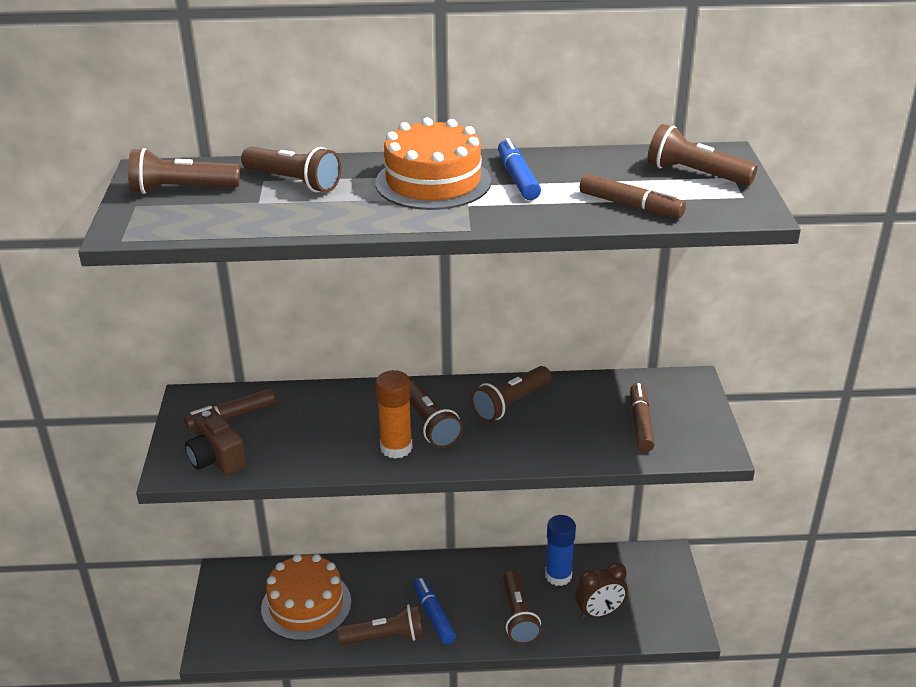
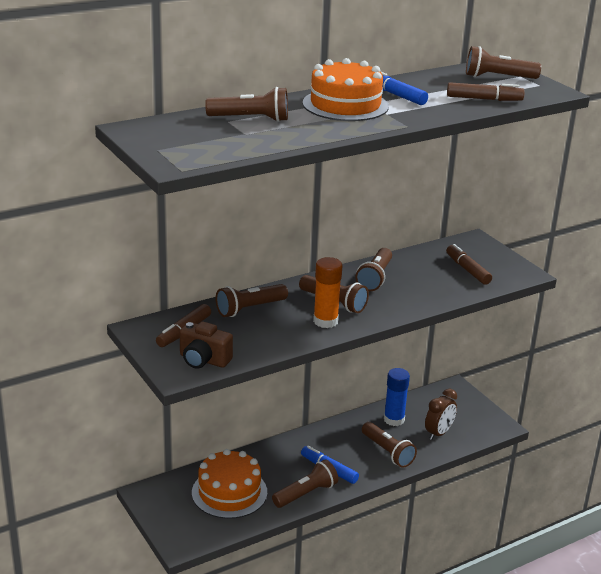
camera: 30 degrees left, 5 degrees down
(182, 190) = (176, 135): brown flashlight -> brown flashlight (250, 309)

